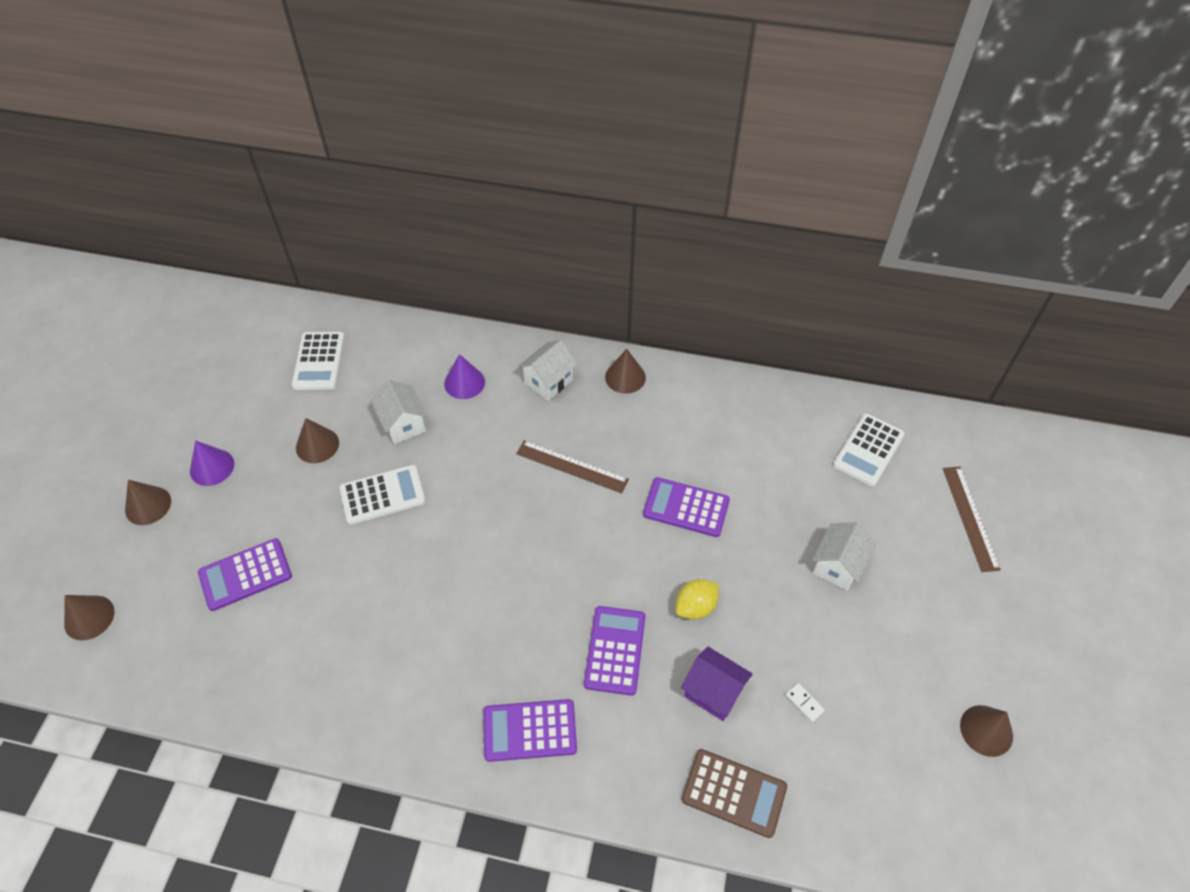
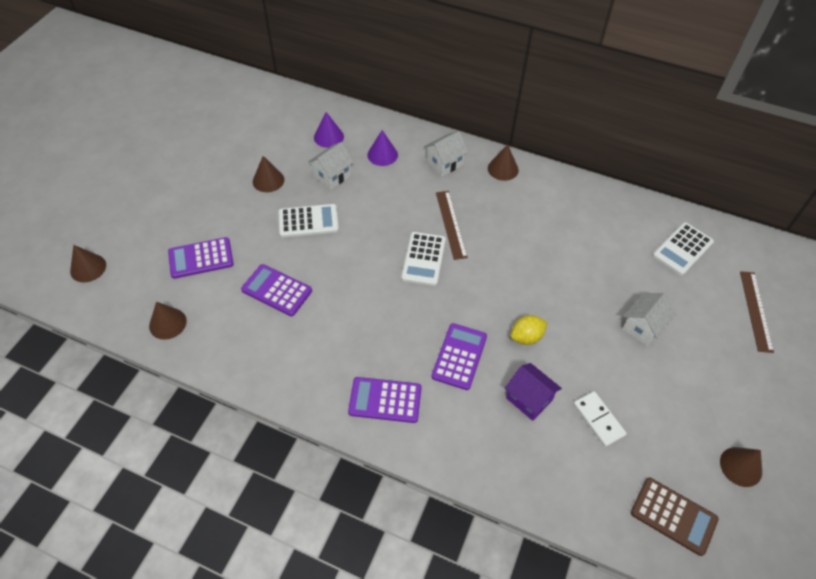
camera: 10 degrees right, 0 degrees up
(148, 505) = (142, 201): brown cone -> brown cone (167, 323)
(212, 467) = (191, 183): purple cone -> purple cone (328, 137)
(319, 361) = (280, 124): white calculator -> white calculator (423, 259)
(403, 424) = (332, 176): white house -> white house turned 60 degrees clockwise
(572, 466) = (451, 224): brown ruler -> brown ruler turned 45 degrees clockwise
(686, 507) = (532, 266): purple calculator -> purple calculator (277, 290)
(734, 793) = (531, 473): brown calculator -> brown calculator (673, 516)
(804, 703) = (598, 420): white domino -> white domino, size x1.85

